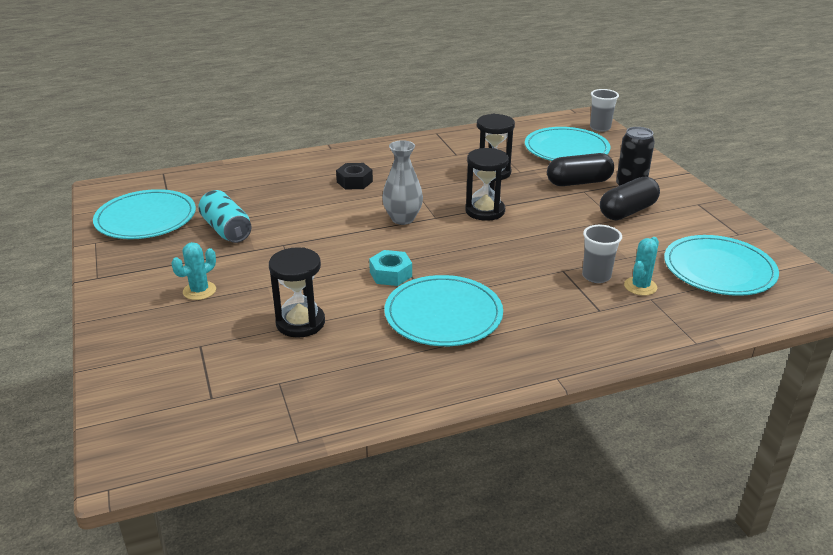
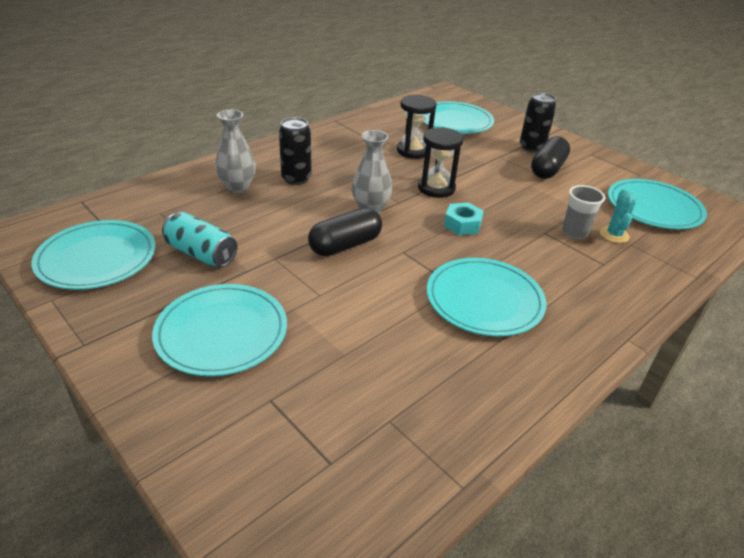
camera: 25 degrees left, 5 degrees up
(199, 291) = (222, 332): turquoise cactus -> turquoise plate
(296, 181) = (237, 187): none -> grey vase
(300, 323) = (358, 343): black hourglass -> none
(354, 182) = (296, 179): black nut -> black can
(391, 274) = (404, 268): turquoise nut -> turquoise nut (462, 224)
(579, 182) = (489, 149): black capsule -> black capsule (345, 245)
(600, 128) = (465, 99): grey cup -> none

